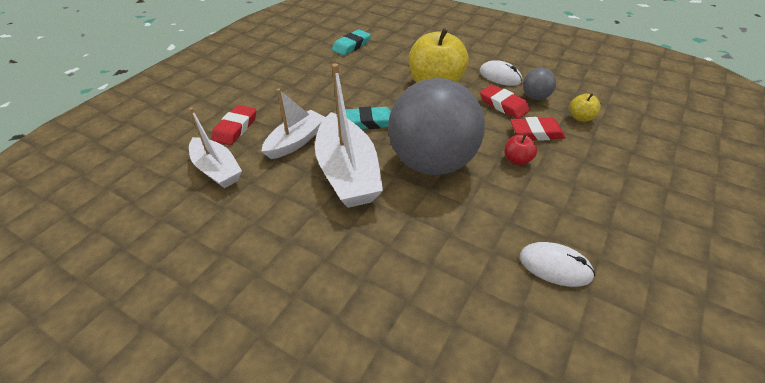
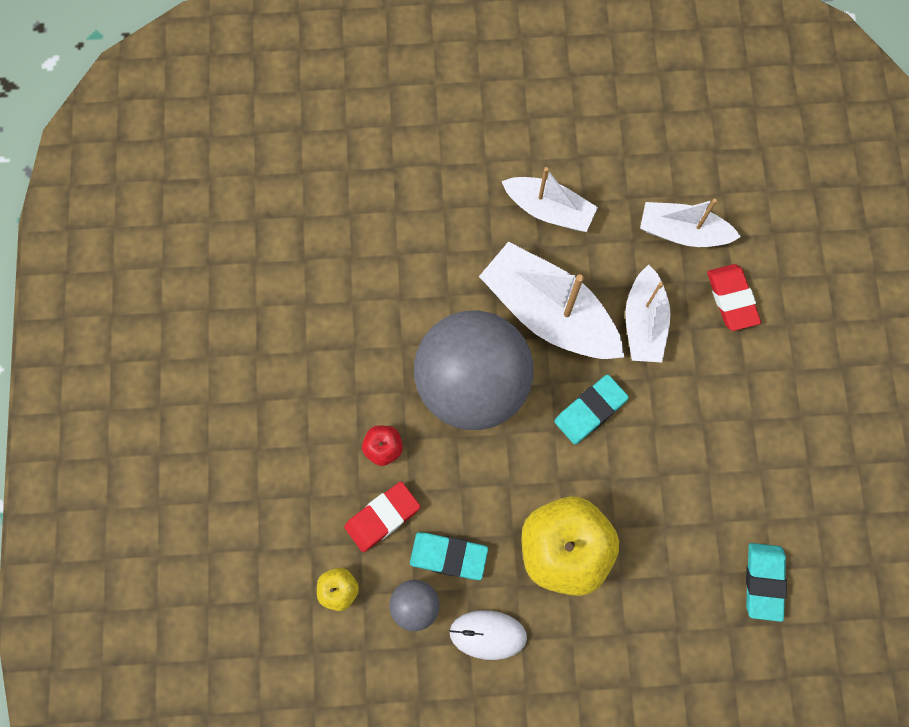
camera: 145 degrees right, 30 degrees up
(283, 230) = (549, 210): none -> white boat
(503, 105) = (448, 556): red eraser -> turquoise eraser
(555, 266) = (292, 318): white mouse -> none

